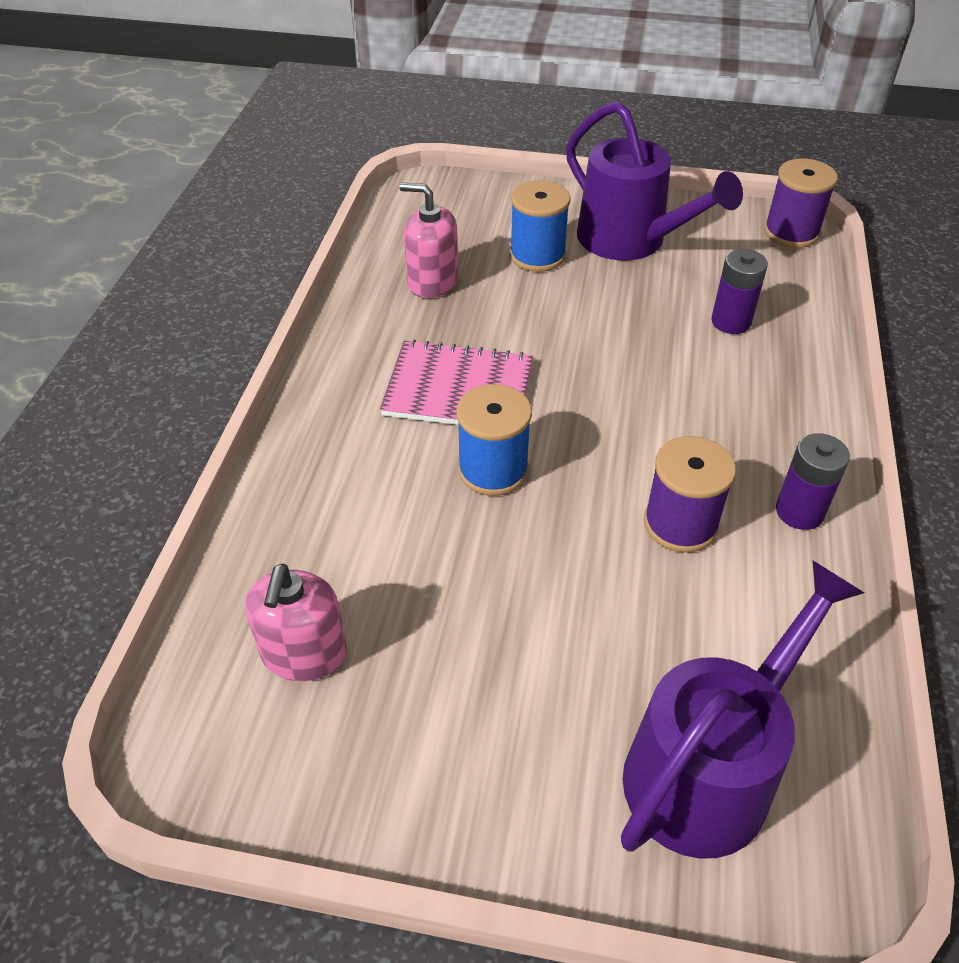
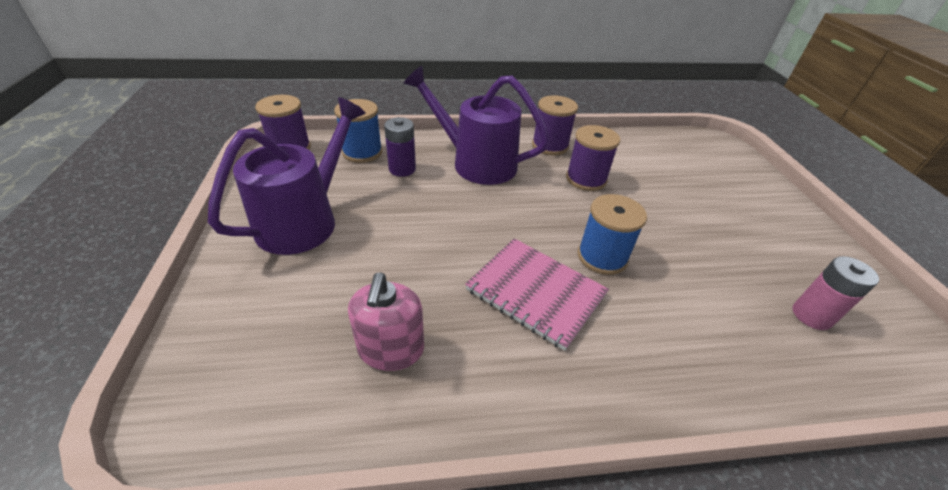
camera: 110 degrees left, 5 degrees down
(304, 653) = (811, 315): pink soap dispenser -> pink battery
(458, 389) = (535, 292): pink notebook -> pink notebook turned 45 degrees counterclockwise
(537, 255) = (333, 275): blue spool -> blue spool (362, 152)
(709, 767) = (706, 165): purple watering can -> purple watering can (476, 163)
(799, 511) = (550, 146): purple battery -> purple spool

